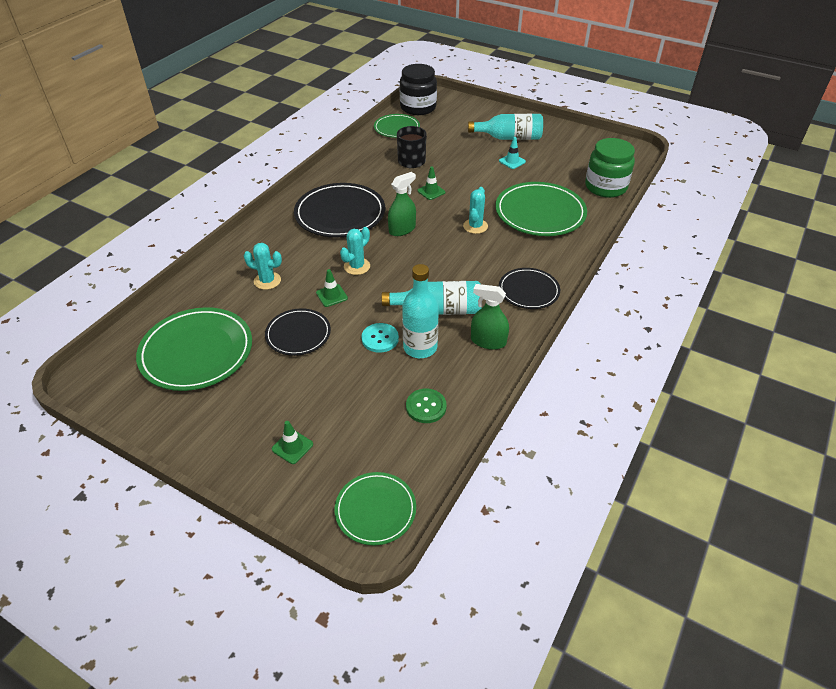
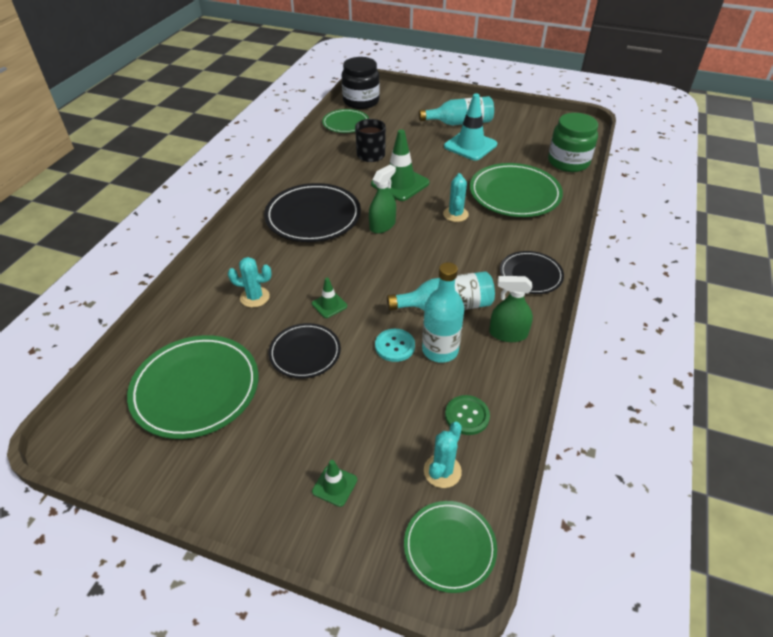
camera: 10 degrees left, 0 degrees up
(357, 266) = (347, 270): turquoise cactus -> turquoise cactus (442, 471)
(431, 191) = (400, 183): green traffic cone -> green traffic cone, size x2.01
(512, 161) = (470, 146): turquoise traffic cone -> turquoise traffic cone, size x2.01

